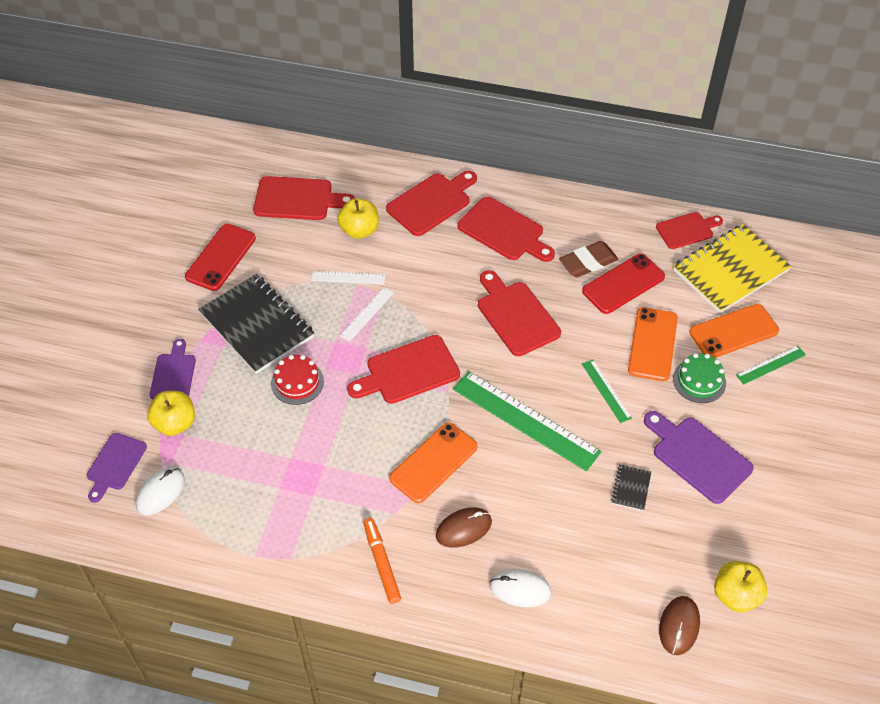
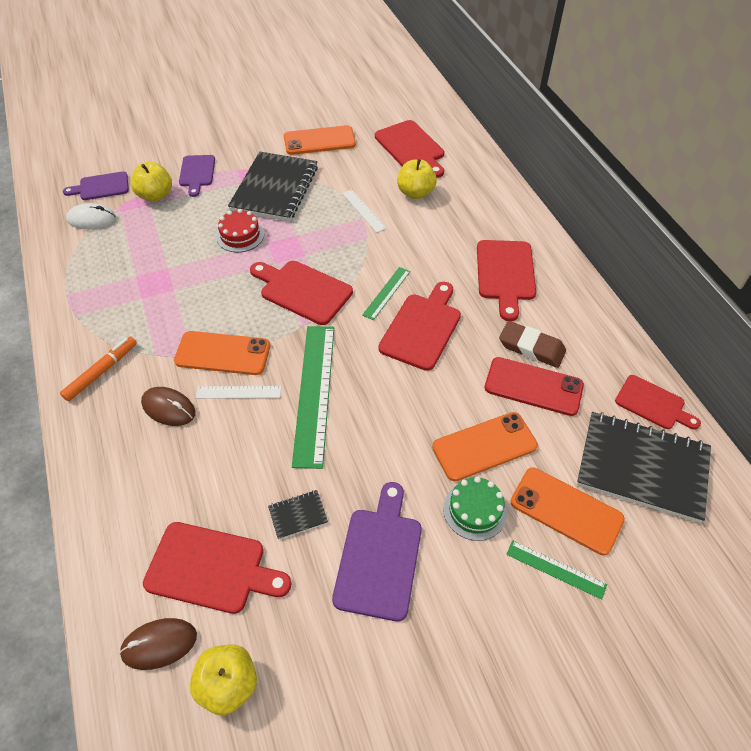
camera: 55 degrees right, 0 degrees up
(173, 374) = (197, 173): purple cutting board -> purple cutting board turned 120 degrees clockwise
(221, 257) = (319, 141): red phone -> orange phone
(367, 314) = (338, 238): white ruler -> white ruler (238, 392)
(431, 202) = (487, 216): red cutting board -> red cutting board (211, 568)
(520, 589) = (129, 482): white mouse -> none
(606, 391) = (396, 436): green ruler -> green ruler (386, 293)
(730, 270) = (642, 467): yellow notebook -> black notebook

